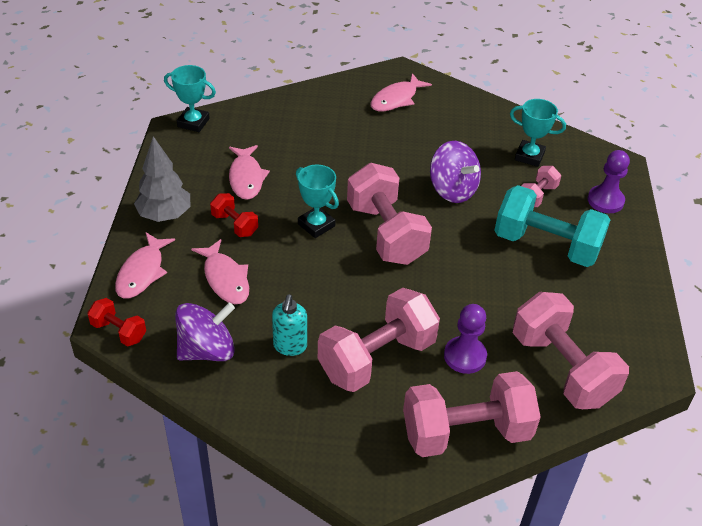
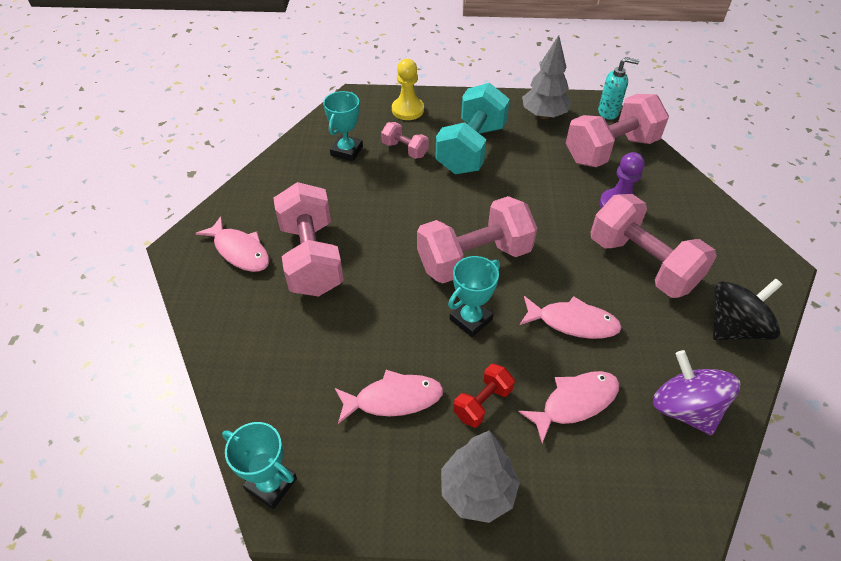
camera: 90 degrees left, 5 degrees up
(119, 331) = (691, 512): red dumbbell -> none
(142, 272) = (588, 502): pink fish -> pink fish (573, 322)
(193, 123) = (271, 484): turquoise trophy -> turquoise trophy turned 75 degrees counterclockwise
(289, 415) = (734, 327): none -> black spinning top
(290, 346) = (652, 332): turquoise soap dispenser -> turquoise soap dispenser (608, 112)
(452, 190) = (401, 207): purple spinning top -> none
(466, 433) = (698, 207): pink dumbbell -> pink dumbbell (312, 258)
(605, 201) = (407, 110): purple pawn -> yellow pawn
(620, 315) = (544, 115): none -> grey tree

